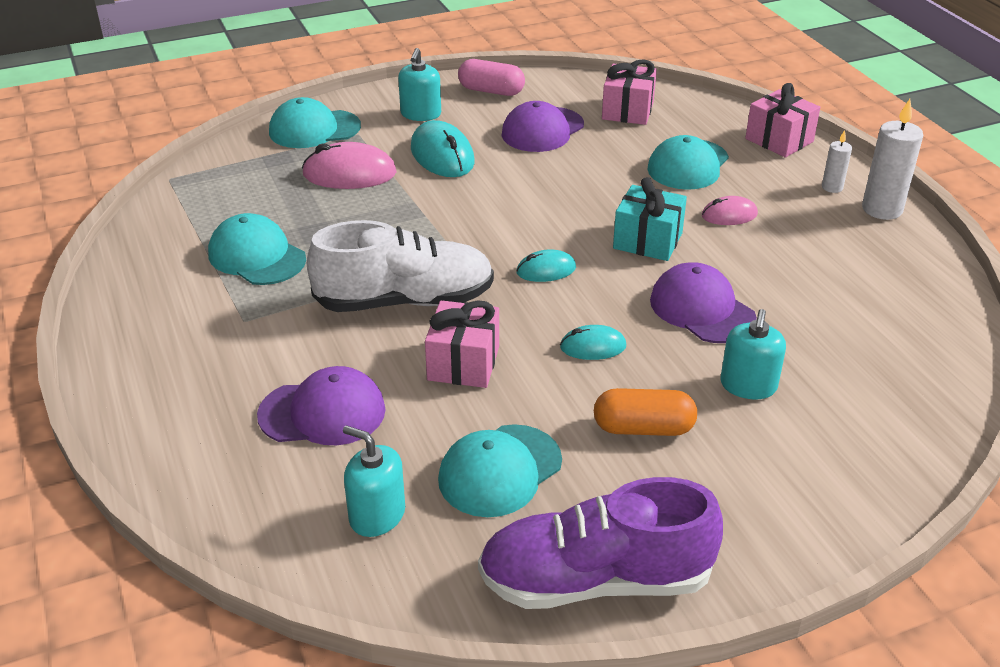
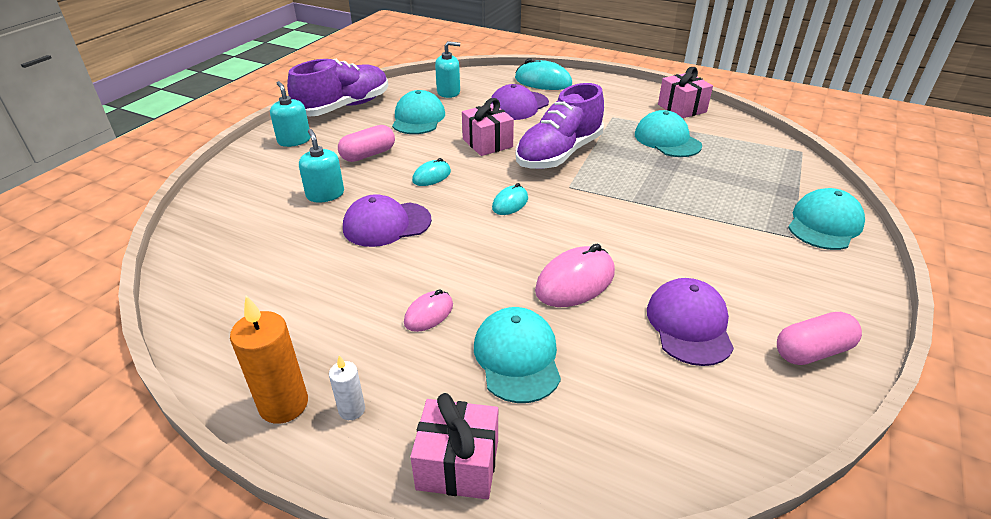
camera: 140 degrees right, 0 degrees up
(257, 256) = (667, 140): turquoise cap -> turquoise cap turned 120 degrees counterclockwise
(349, 174) = (729, 204): pink mouse -> pink mouse (575, 281)
(405, 301) = (559, 154): white shoe -> purple shoe
(420, 114) = (800, 282): turquoise soap dispenser -> turquoise soap dispenser (294, 140)
(442, 155) = (708, 251): turquoise mouse -> turquoise mouse (543, 81)
(627, 111) = (661, 408): pink gift -> pink gift (682, 108)
(643, 428) = (368, 155): orange capsule -> pink capsule
(647, 241) = (470, 256): turquoise gift -> none
(702, 309) = (386, 224): purple cap -> purple cap turned 150 degrees clockwise
(882, 209) = (284, 404): white candle -> orange candle

